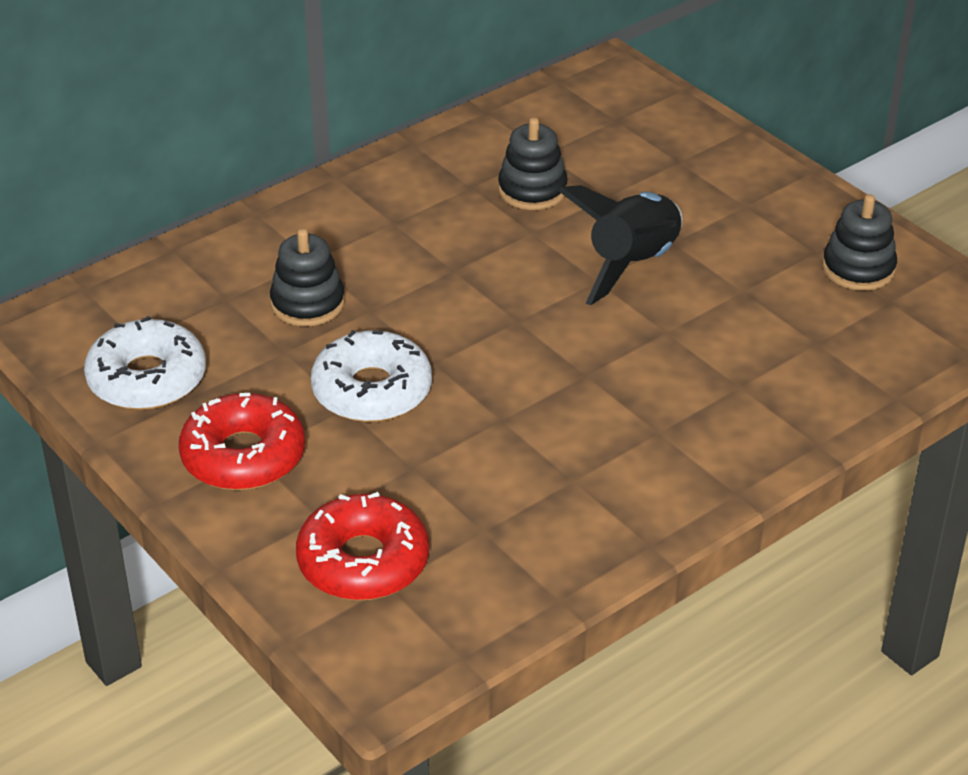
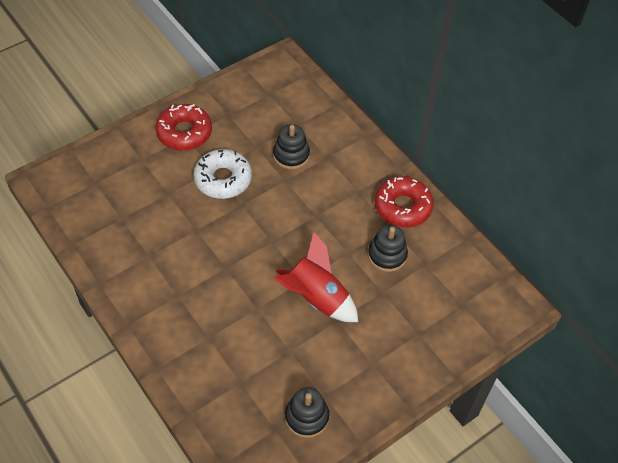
camera: 90 degrees right, 15 degrees up
(147, 379) = (241, 98): white donut -> none
(363, 561) = (110, 174): red donut -> red donut (402, 207)
(633, 264) = (316, 298): black rocket -> red rocket

